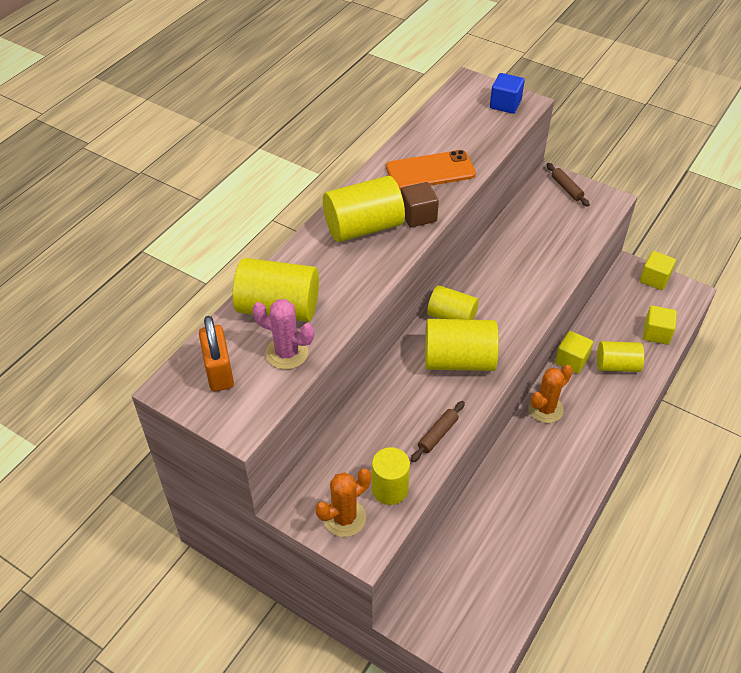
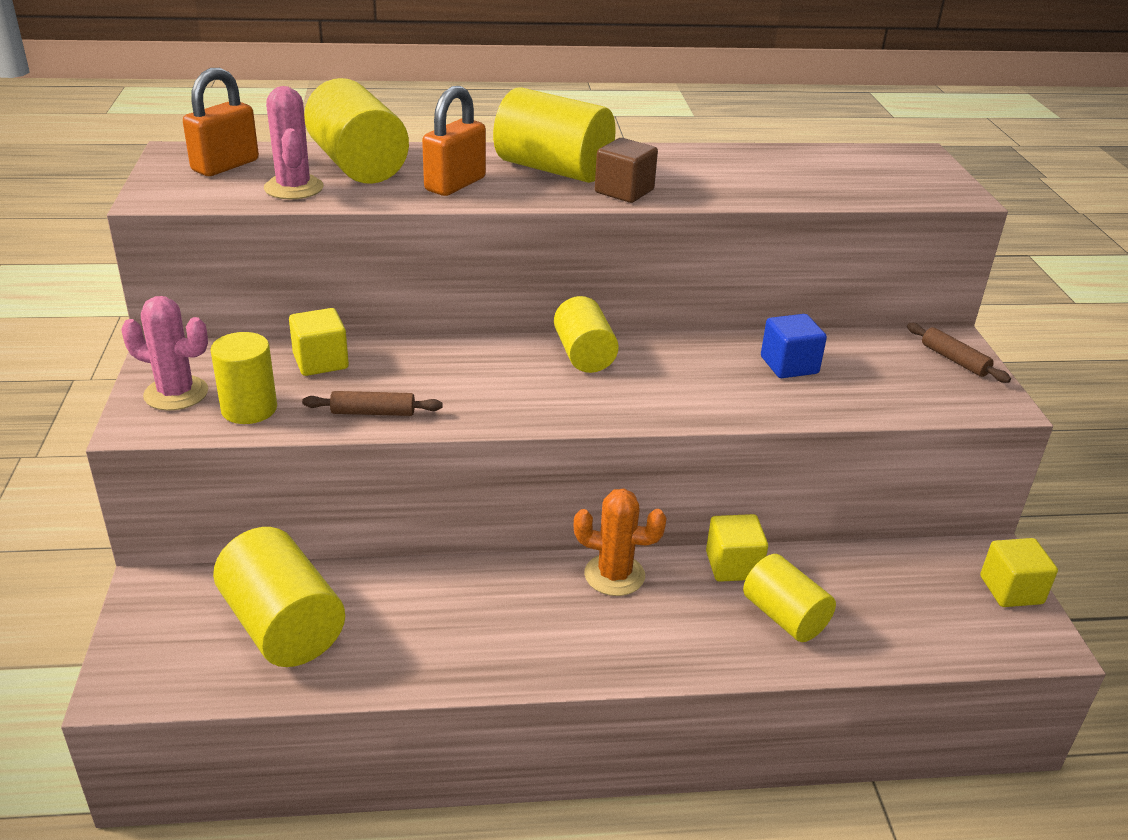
camera: 50 degrees right, 15 degrees down
(344, 518) = (176, 393): orange cactus -> pink cactus
(347, 278) = (455, 184): none -> orange padlock
(430, 171) = (714, 177): orange phone -> none
(459, 360) = (517, 385): yellow cylinder -> yellow cylinder (283, 626)
(505, 104) = (926, 184): blue cube -> blue cube (789, 365)
(566, 188) = (954, 360): brown rolling pin -> brown rolling pin turned 60 degrees counterclockwise
(656, 333) = (906, 636): yellow cube -> yellow cube (321, 362)

